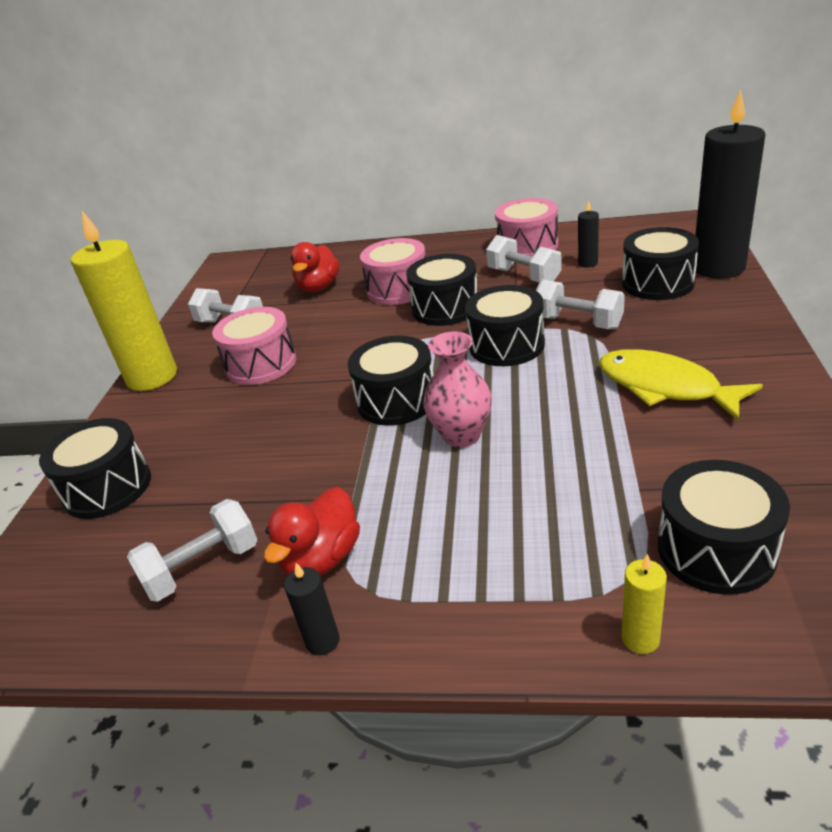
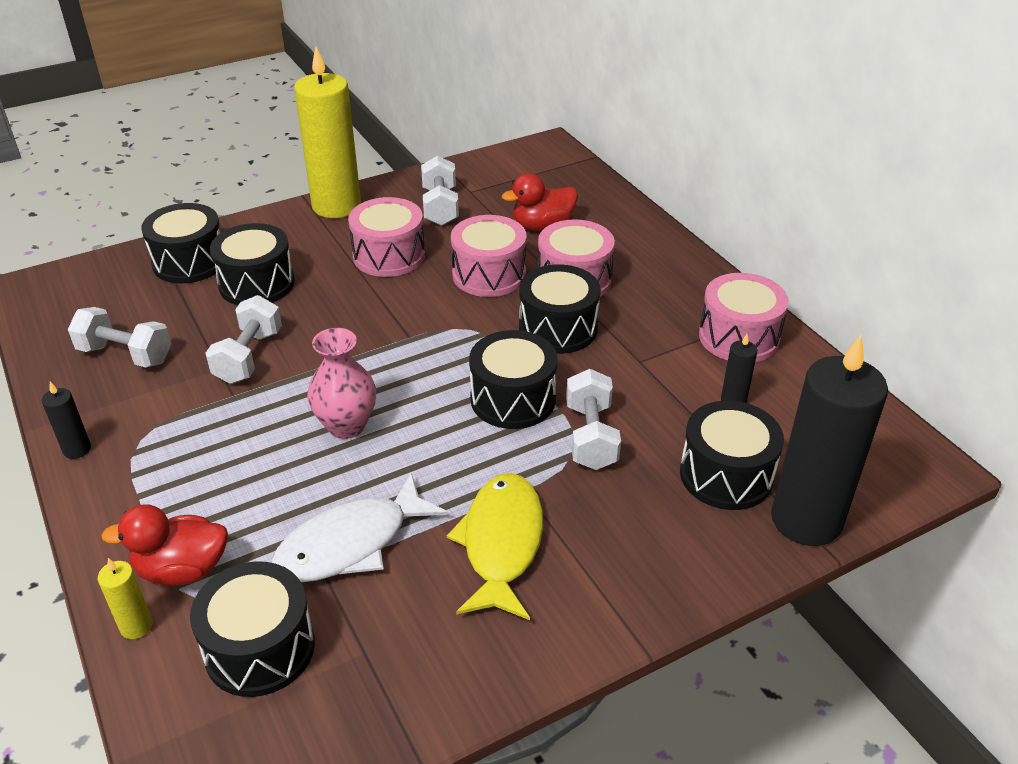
camera: 50 degrees right, 5 degrees up
(322, 558) = (158, 411): red duck -> red duck (182, 569)
(347, 322) = (489, 274): none -> pink drum
(396, 400) = (378, 363): black drum -> black drum (257, 284)
(524, 276) = (665, 360): white dumbbell -> white dumbbell (248, 357)
(614, 465) = (351, 543): none -> white fish

